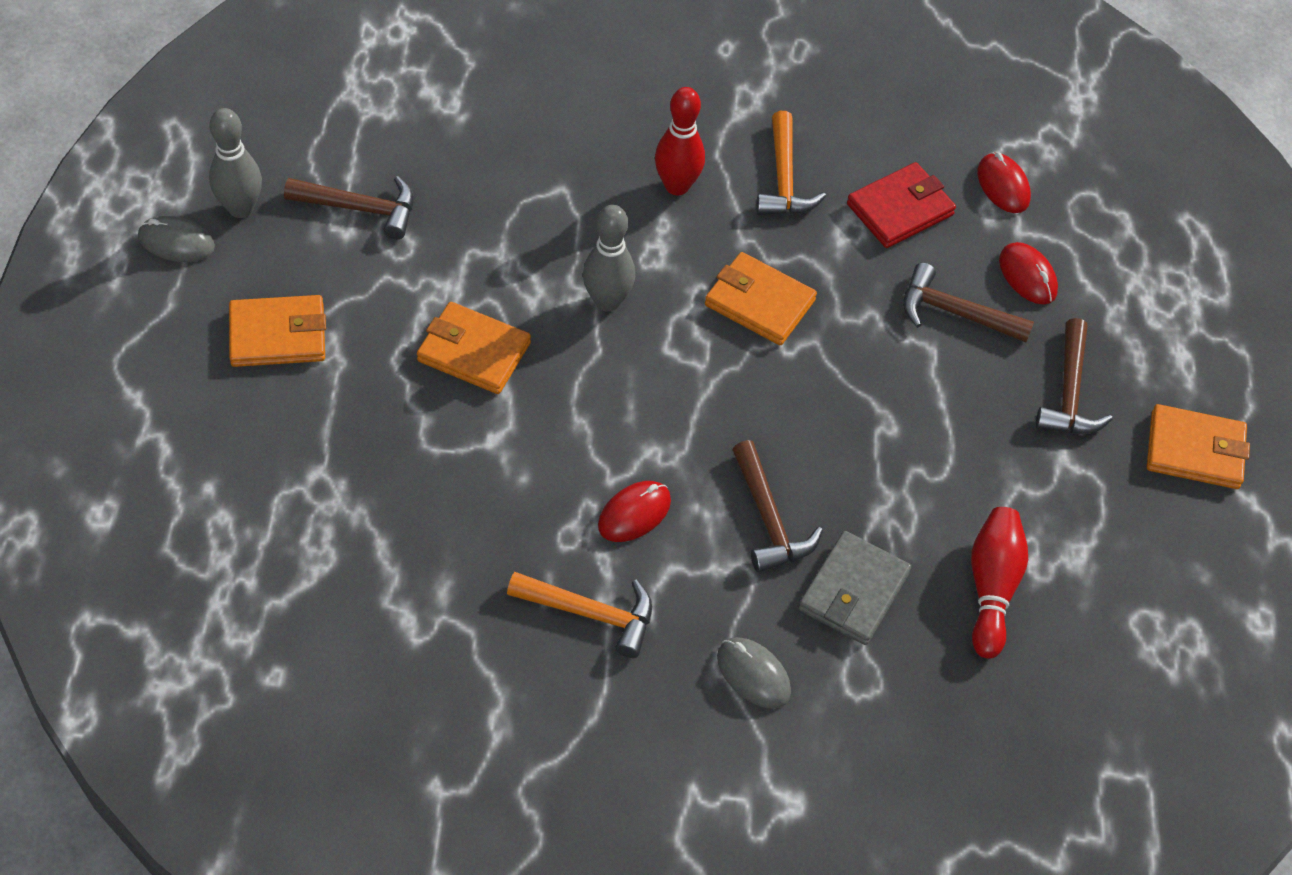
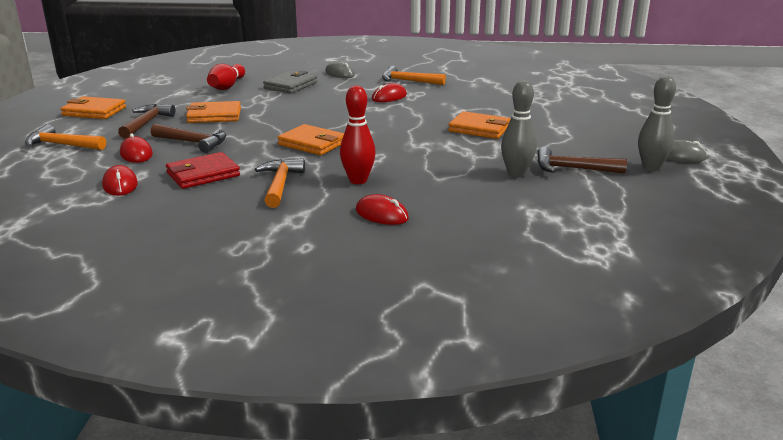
camera: 175 degrees left, 30 degrees down
(278, 335) = (591, 131): orange wallet -> orange wallet (214, 116)
(607, 301) = (405, 143): grey bowling pin -> grey bowling pin (516, 174)
(642, 105) = (381, 214): none -> red mouse
(768, 519) = (324, 96): brown hammer -> none
(1161, 310) = (62, 145): none -> orange hammer

